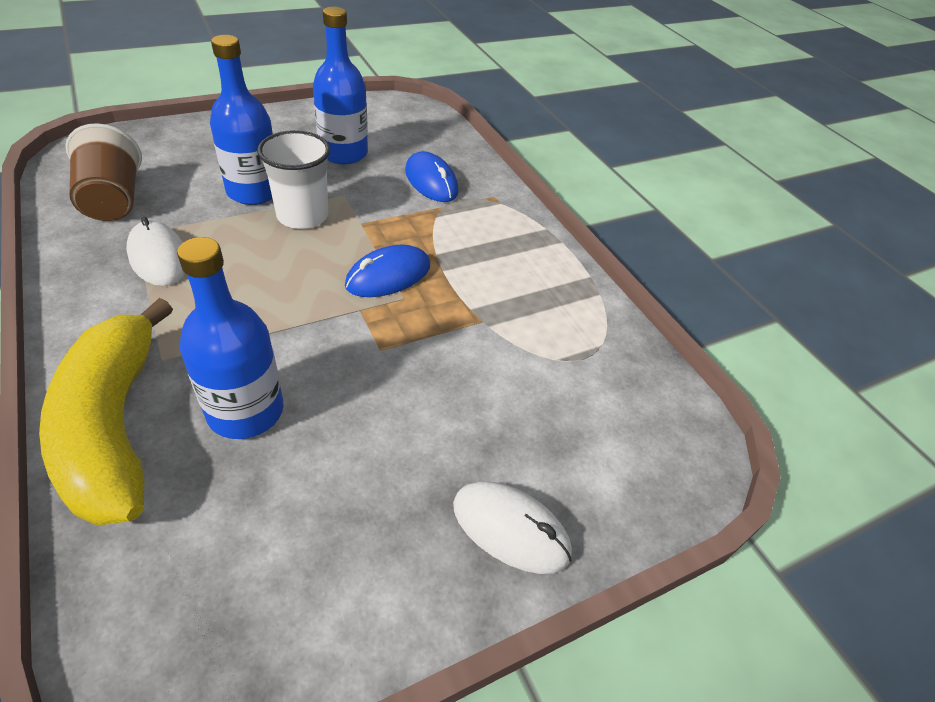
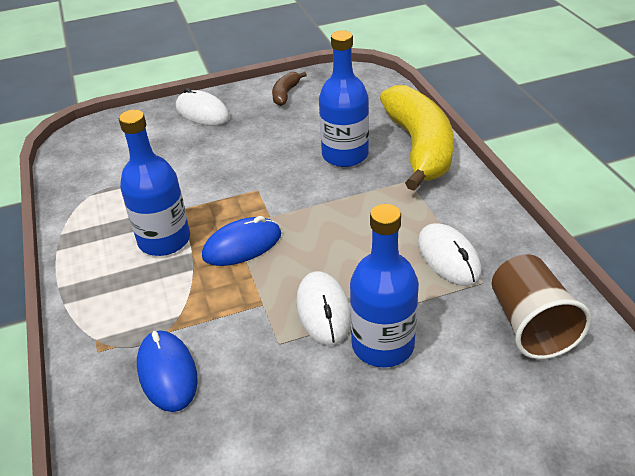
camera: 165 degrees left, 5 degrees down
(302, 216) = (323, 310): white cup -> white mouse
(343, 153) = (276, 426): blue bottle -> blue bottle (164, 240)
(346, 598) = (285, 94): none -> brown banana

